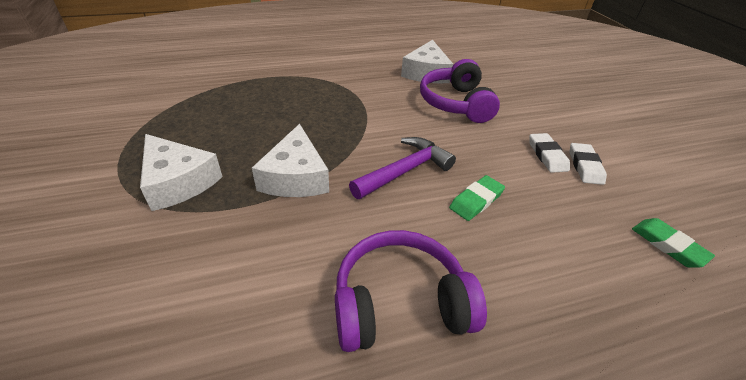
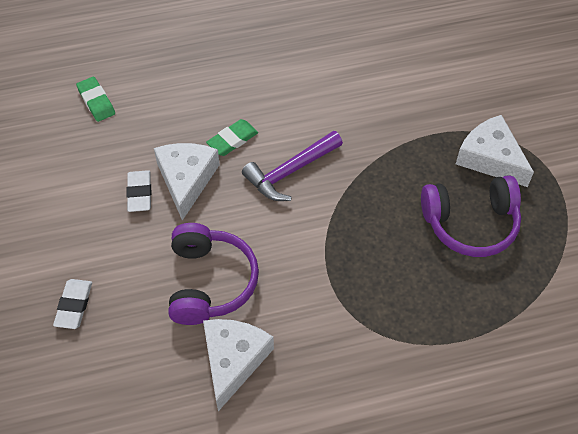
camera: 175 degrees left, 15 degrees up
(295, 177) = (390, 164): white cheese -> white cheese (186, 180)
(400, 303) = (306, 67): purple headphones -> purple headphones (470, 223)
(585, 166) = (108, 179): white eraser -> white eraser (74, 305)

